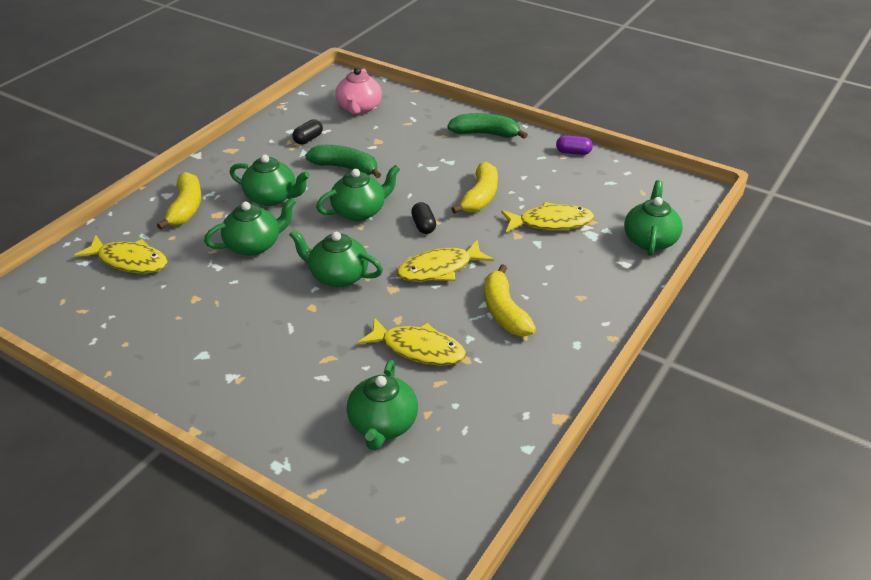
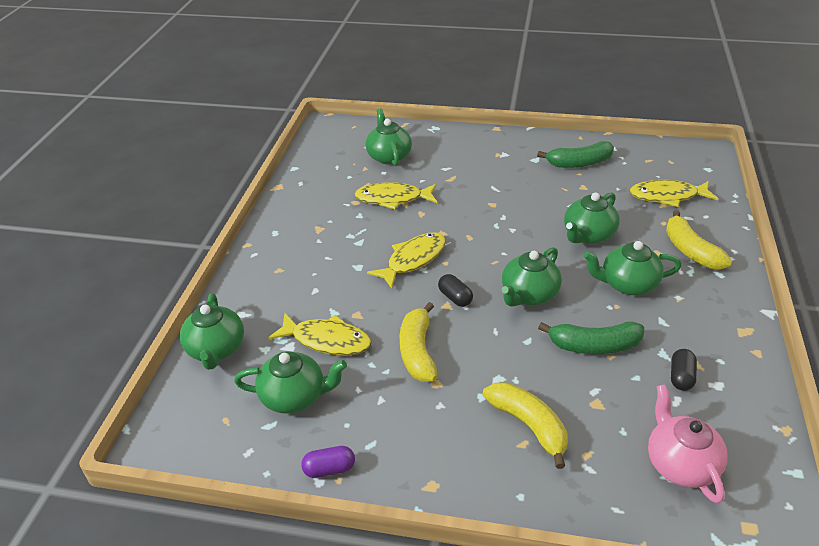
camera: 160 degrees right, 0 degrees up
(338, 276) = (493, 230): green teapot -> green teapot (294, 396)
(486, 134) = (466, 468): green banana -> green banana (579, 163)
(504, 311) = (340, 240): yellow banana -> yellow banana (529, 426)
(551, 222) = (327, 340): yellow fish -> yellow fish turned 135 degrees counterclockwise

